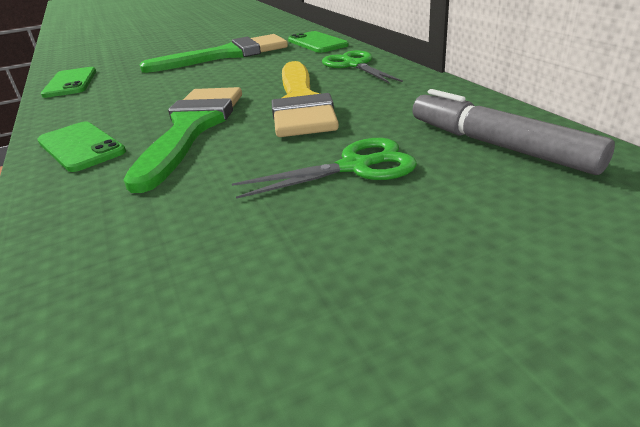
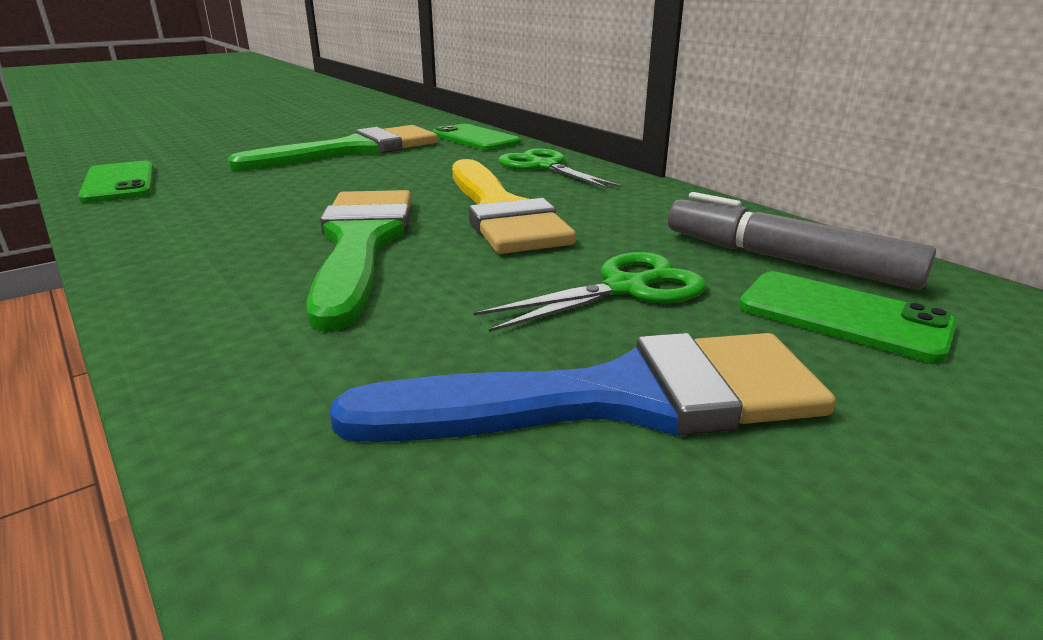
camera: 15 degrees left, 5 degrees down
(81, 147) = (195, 270): green phone -> green phone (842, 316)
(296, 255) = (617, 399): none -> blue brush

